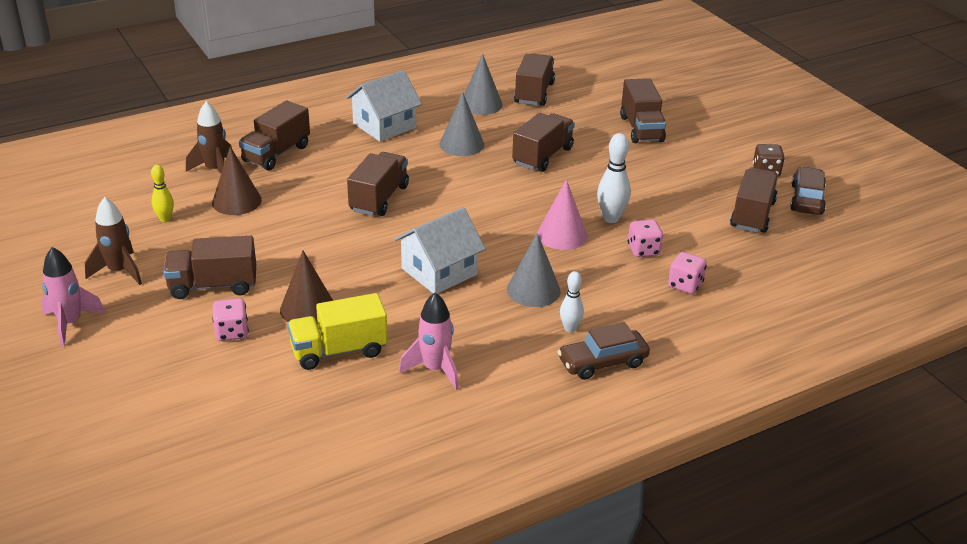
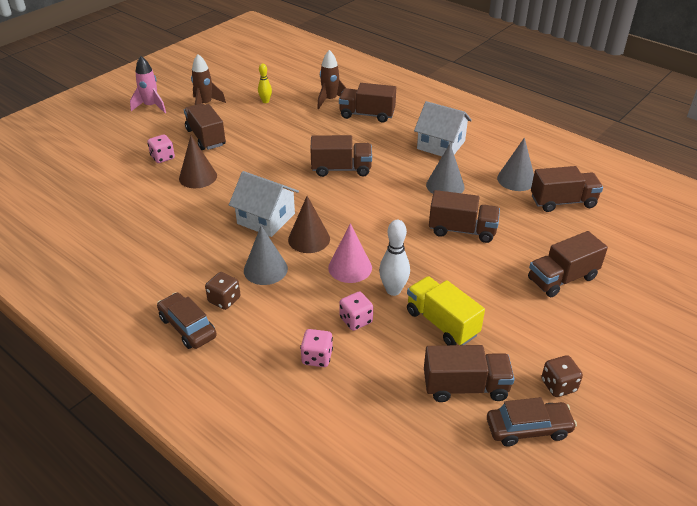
camera: 70 degrees right, 5 degrees up
(236, 201) = (300, 118): brown cone -> brown cone (309, 239)
(339, 351) = (158, 201): yellow truck -> yellow truck (442, 323)
(435, 369) = (152, 245): pink rocket -> none
(570, 328) = (224, 300): white bowling pin -> brown dice

